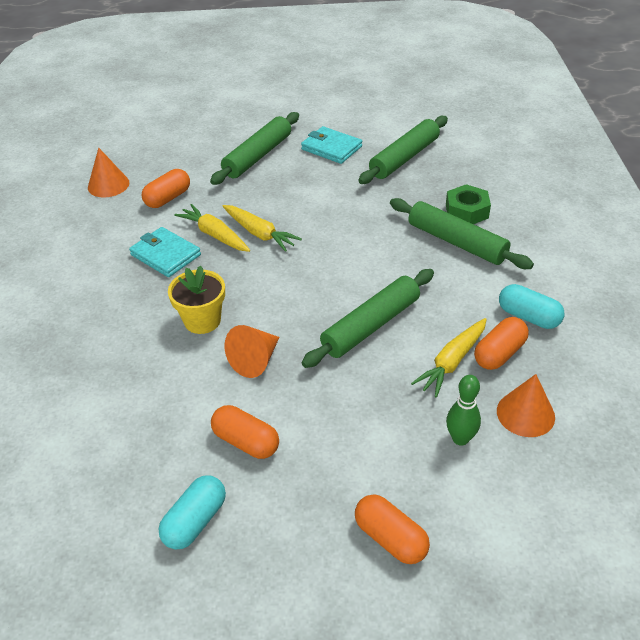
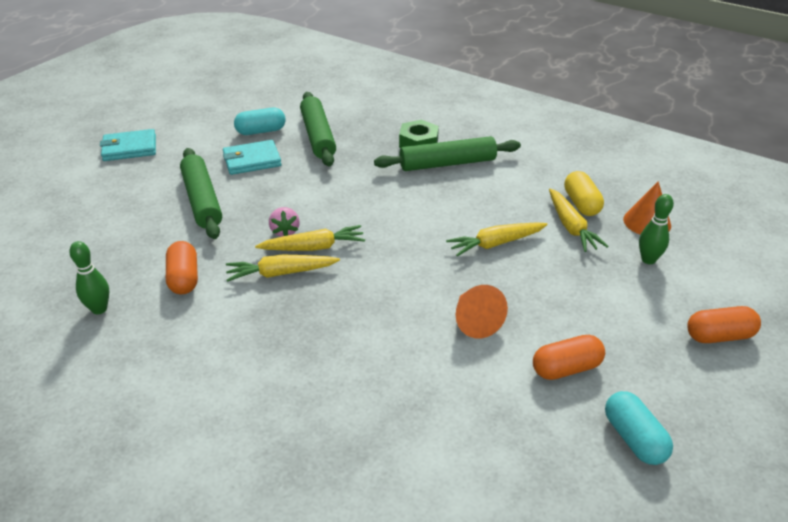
camera: 55 degrees left, 5 degrees down
(108, 185) = (99, 309): orange cone -> green bowling pin
(165, 255) = (269, 315): turquoise wallet -> turquoise wallet (130, 148)
(202, 320) = (391, 331): yellow flower pot -> none
(263, 210) = (285, 231): none -> pink strawberry
(371, 325) = (495, 244): green rolling pin -> yellow carrot
(499, 353) = (581, 204): orange capsule -> yellow capsule
(528, 317) = (557, 175): turquoise capsule -> turquoise capsule (261, 131)

